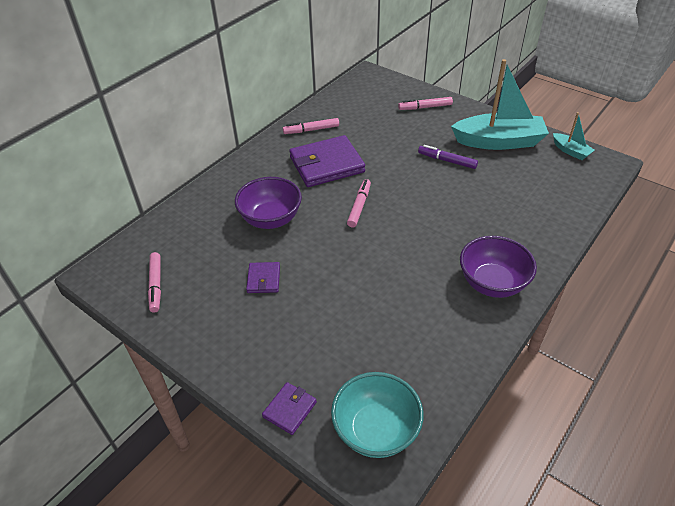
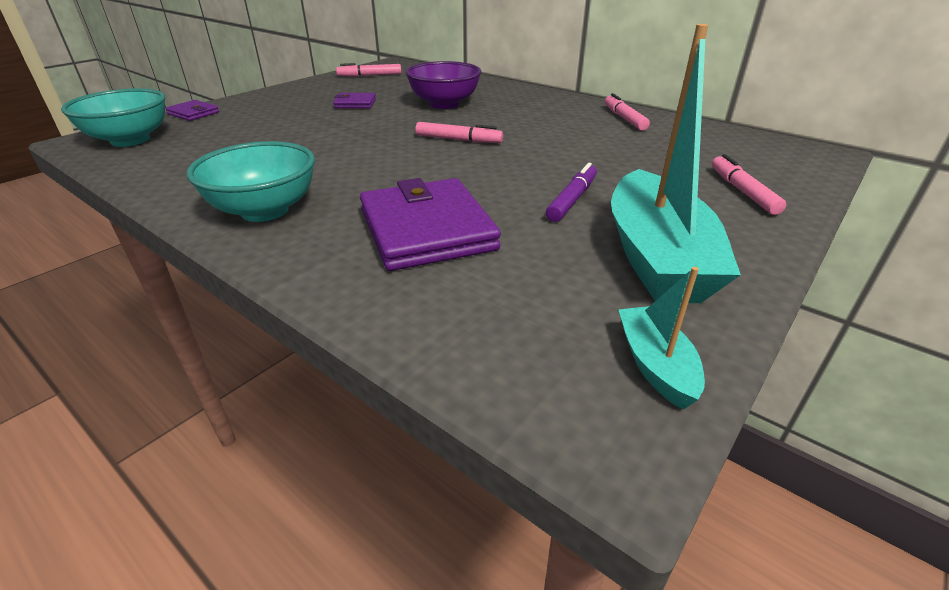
camera: 90 degrees right, 10 degrees down
(326, 165) = (546, 125): purple wallet -> purple wallet (426, 229)
(492, 283) = (265, 210): purple bowl -> turquoise bowl
(570, 151) = (655, 365): turquoise boat -> turquoise boat turned 120 degrees clockwise

